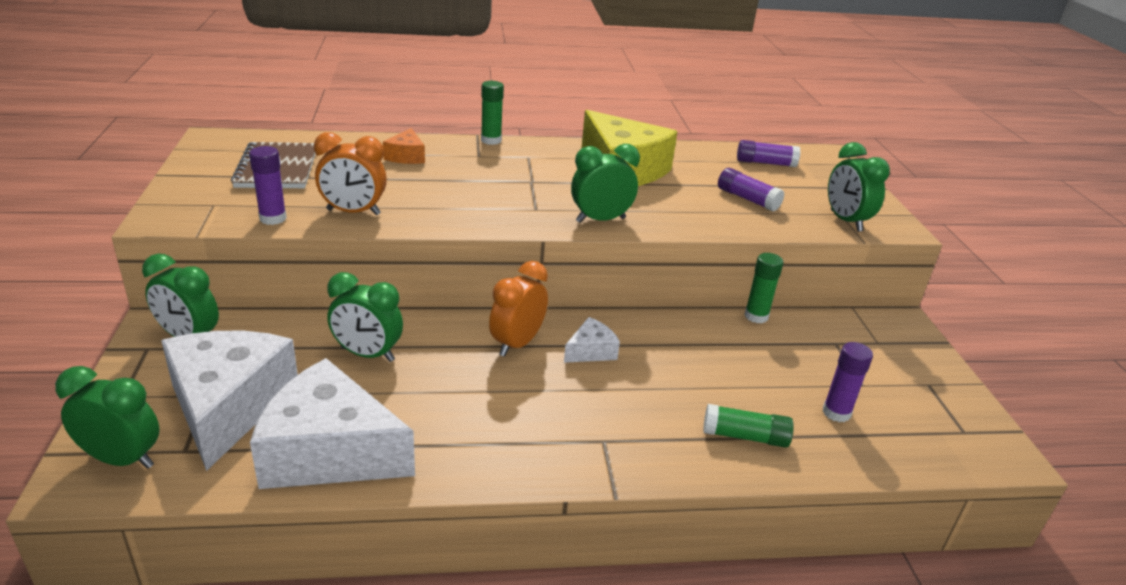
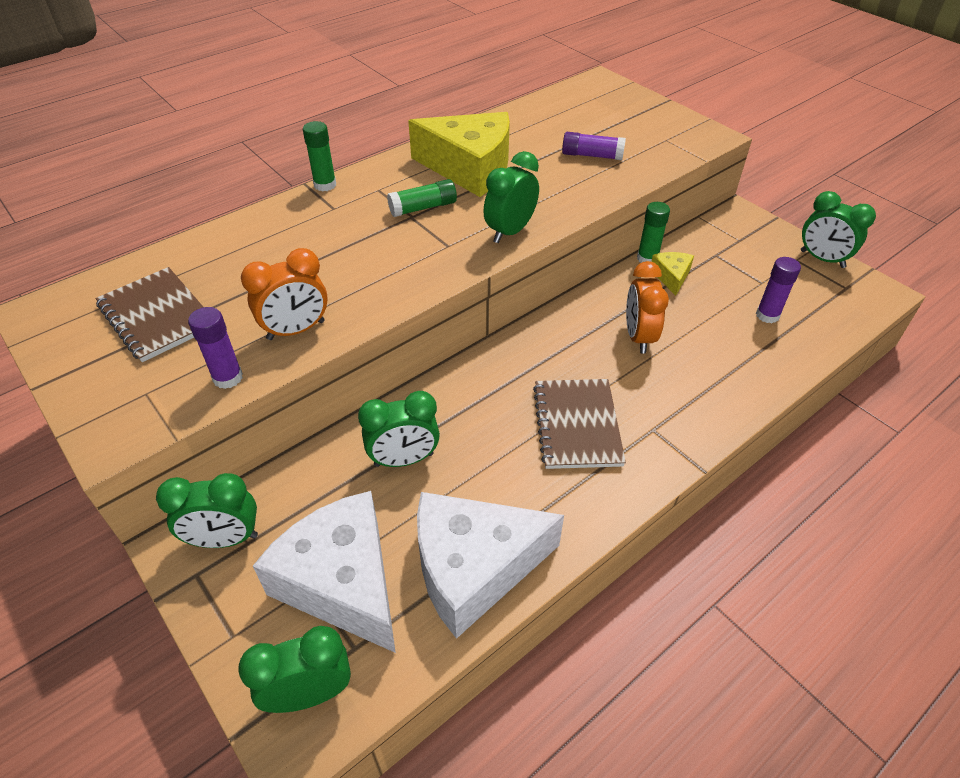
camera: 30 degrees left, 15 degrees up
(406, 156) = (268, 240): orange cheese -> none
(517, 344) = (509, 379): orange clock -> orange clock (638, 337)
(536, 402) = (577, 425): none -> brown notebook
(591, 351) = (568, 355): white cheese -> none
(745, 436) = (734, 369): green glue stick -> green glue stick (423, 208)
(764, 339) = (671, 277): none -> yellow cheese
(765, 163) = (567, 110): purple glue stick -> none
(845, 221) = (676, 146): green clock -> green clock (822, 259)

